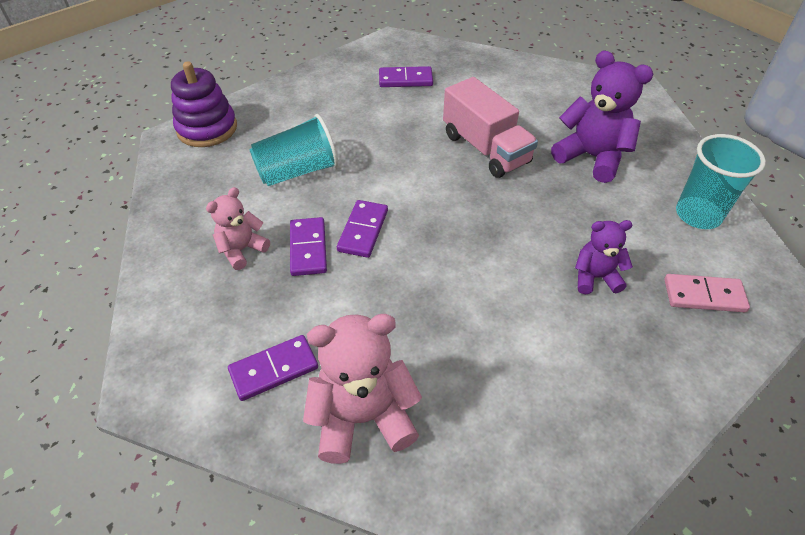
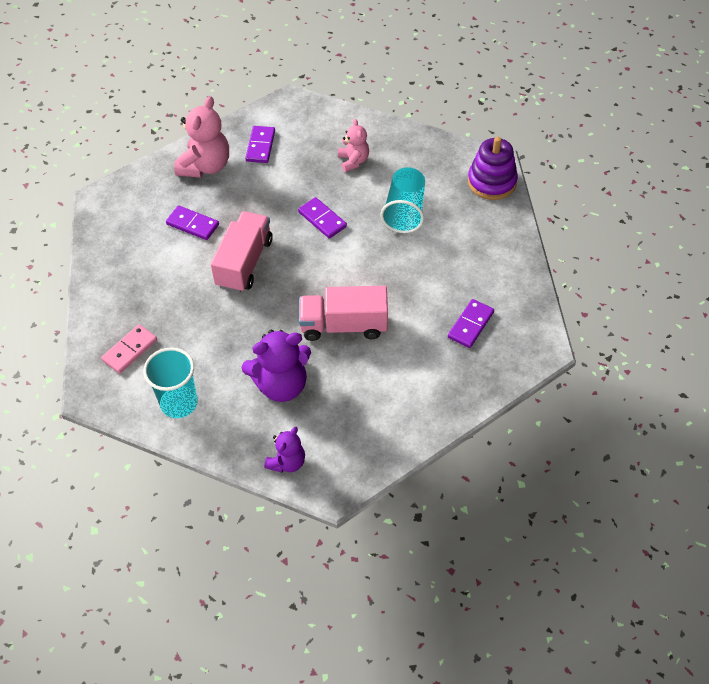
camera: 125 degrees right, 5 degrees up
(308, 248) = (329, 189): purple domino -> purple domino (192, 224)
(488, 264) = (244, 263): none -> pink truck
(595, 277) = (189, 307): purple teddy bear -> purple teddy bear (287, 462)

